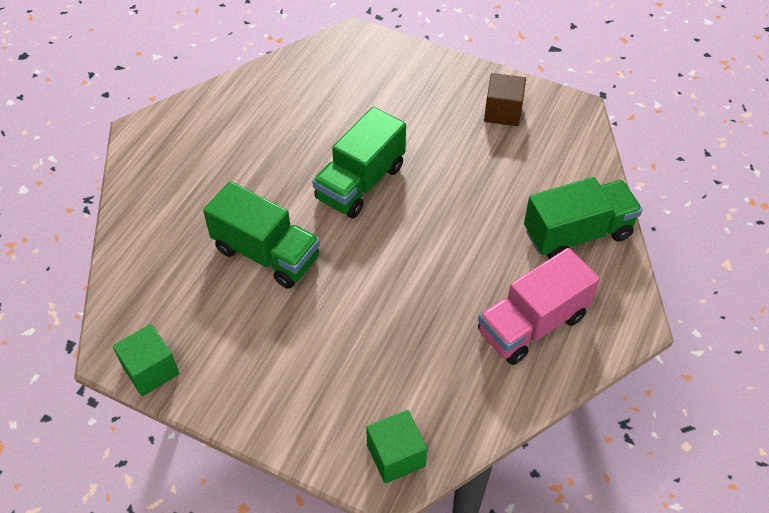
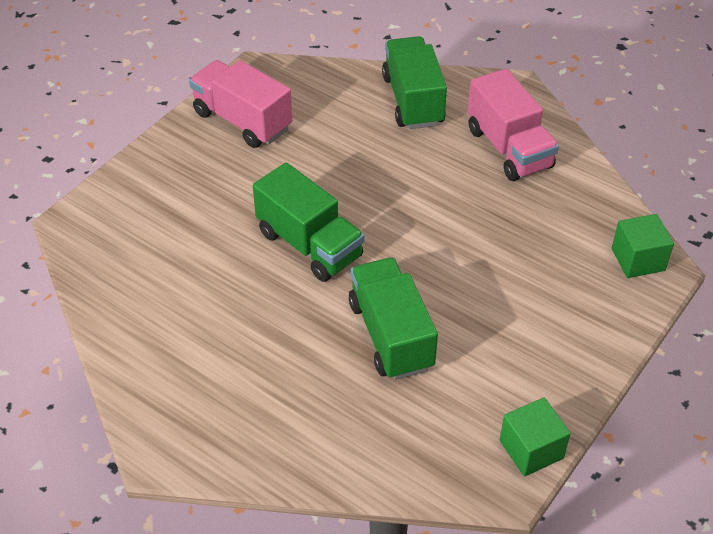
camera: 80 degrees left, 5 degrees down
(266, 254) = (391, 335): green truck -> green truck turned 60 degrees counterclockwise
(503, 112) = (242, 120): brown cube -> pink truck

